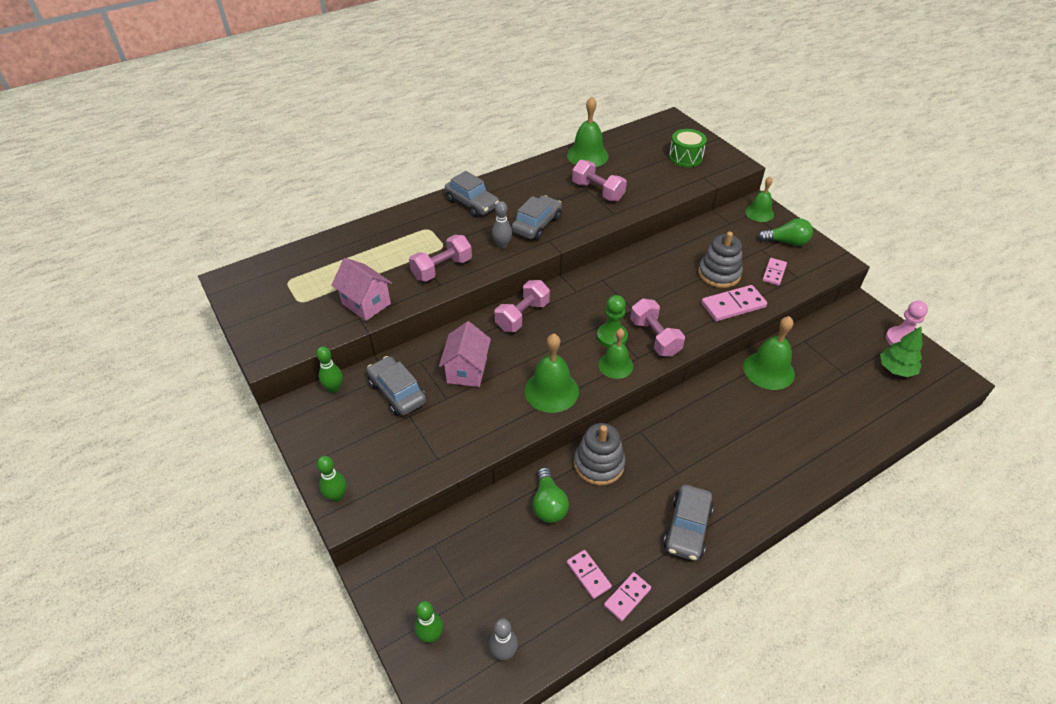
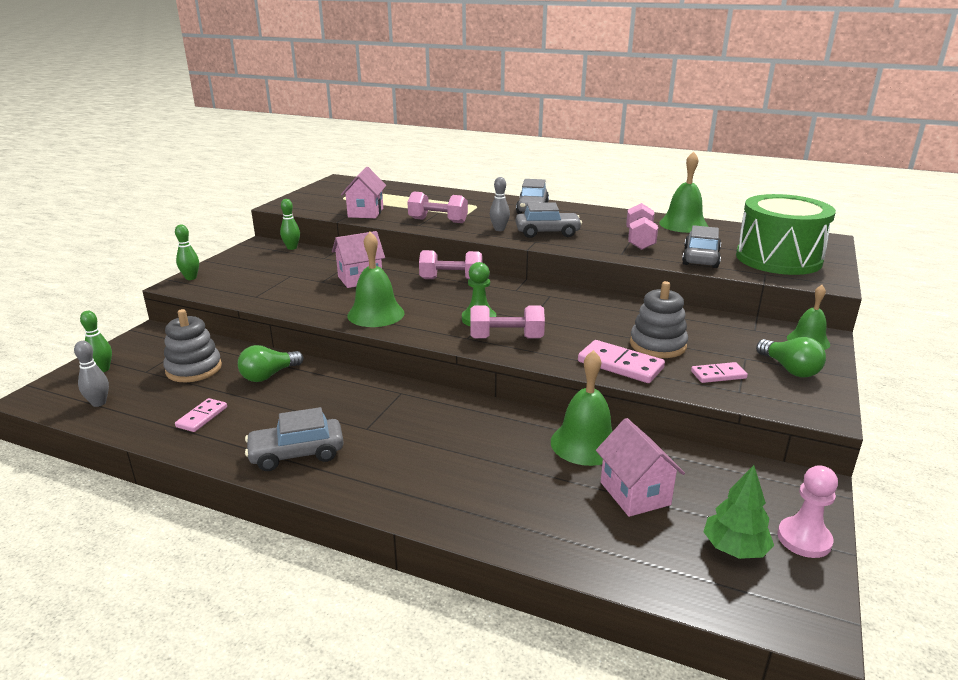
camera: 55 degrees right, 20 degrees down
(397, 392) = (309, 265): grey car -> grey car (700, 258)
(599, 464) = (337, 384): grey stacking toy -> grey stacking toy (194, 369)
(615, 365) = (443, 331): green bell -> none
(627, 597) = (188, 444): pink domino -> none
(654, 337) = (506, 338): pink dumbbell -> pink dumbbell turned 60 degrees clockwise
(685, 157) = (778, 259): green drum -> green drum, size x1.89
(830, 378) = (634, 493): none -> pink house

